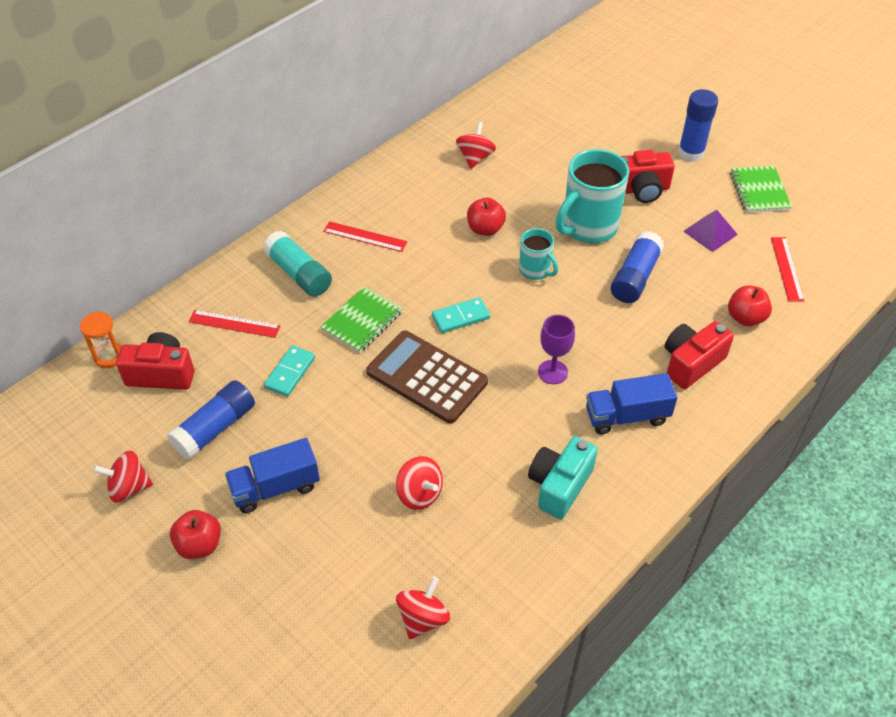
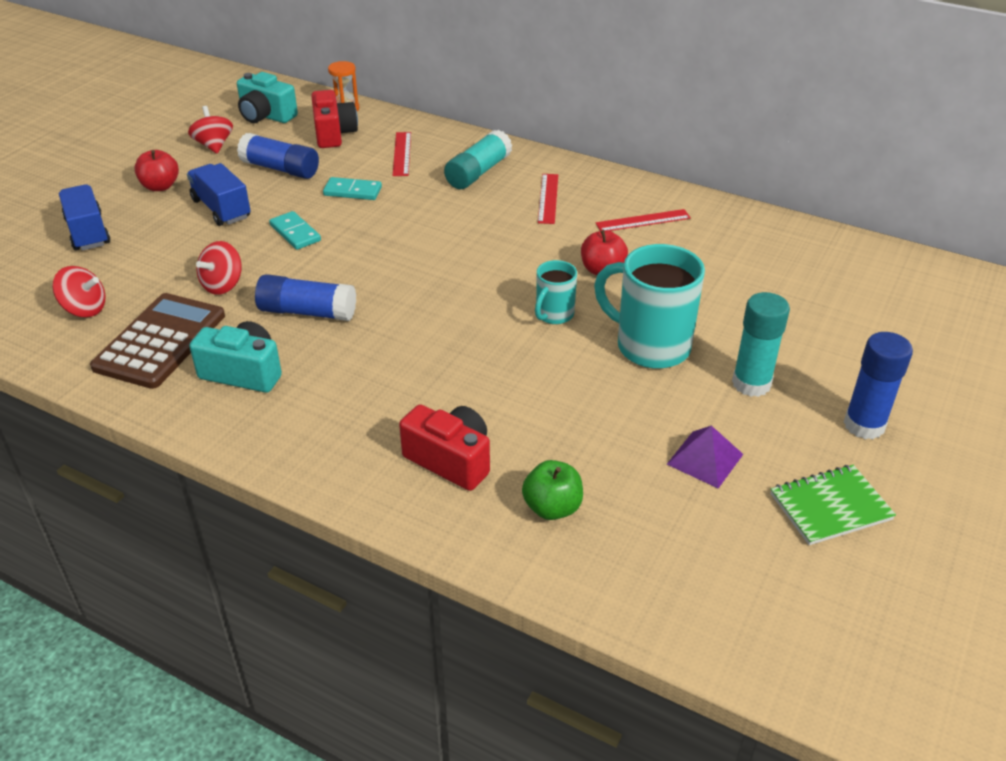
camera: 75 degrees right, 10 degrees down
(83, 431) = (266, 116): none -> turquoise camera
(362, 321) = (430, 217): green notebook -> none
(427, 377) = (369, 266): brown calculator -> brown calculator (160, 341)
(461, 317) = (459, 274): turquoise domino -> turquoise domino (295, 233)
(475, 158) = (718, 246): red spinning top -> none
(552, 372) = (401, 348): purple goblet -> none
(627, 416) = (350, 412): blue truck -> blue truck (88, 232)
(635, 277) = (581, 395): blue glue stick -> blue glue stick (307, 312)
(640, 189) = (751, 383): red camera -> turquoise glue stick
(745, 318) = (552, 508): red apple -> green apple
(787, 269) = (674, 549): red ruler -> red ruler (643, 221)

